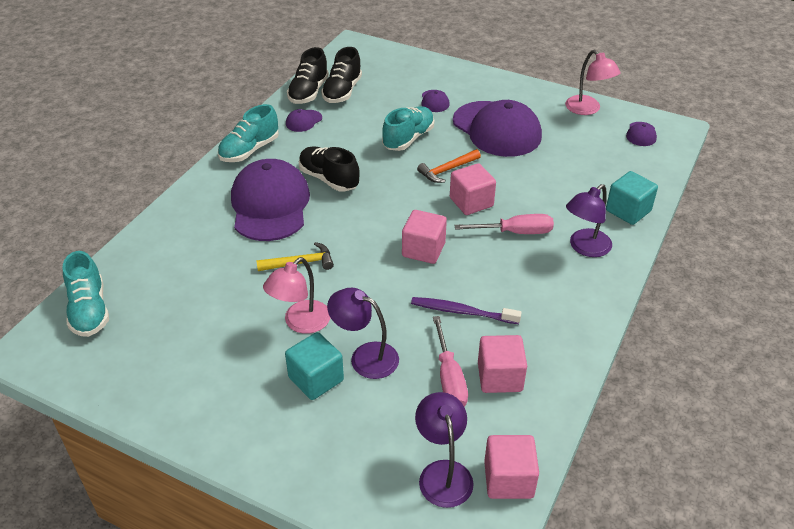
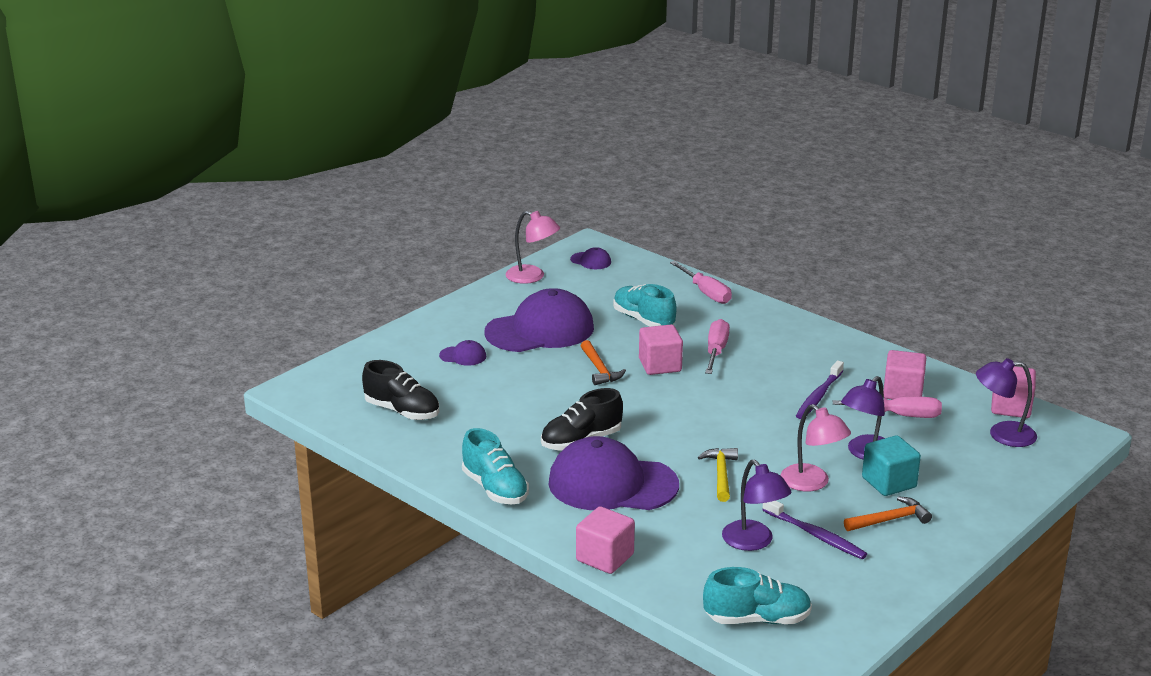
camera: 75 degrees left, 15 degrees down
(216, 334) = (815, 535): none -> purple toothbrush
(250, 385) = (890, 520): none -> orange hammer
(303, 121) = (452, 445): purple cap -> none
(308, 92) = (388, 435): black shoe -> none
(408, 138) = (529, 383): turquoise shoe -> turquoise shoe (643, 320)
(423, 250) = (724, 402): pink cube -> pink cube (605, 557)
(585, 248) = (750, 323): purple lamp -> purple lamp (754, 542)
(587, 109) = (532, 277): pink lamp -> pink lamp turned 45 degrees clockwise
(628, 211) = (706, 293): turquoise cube -> pink screwdriver

